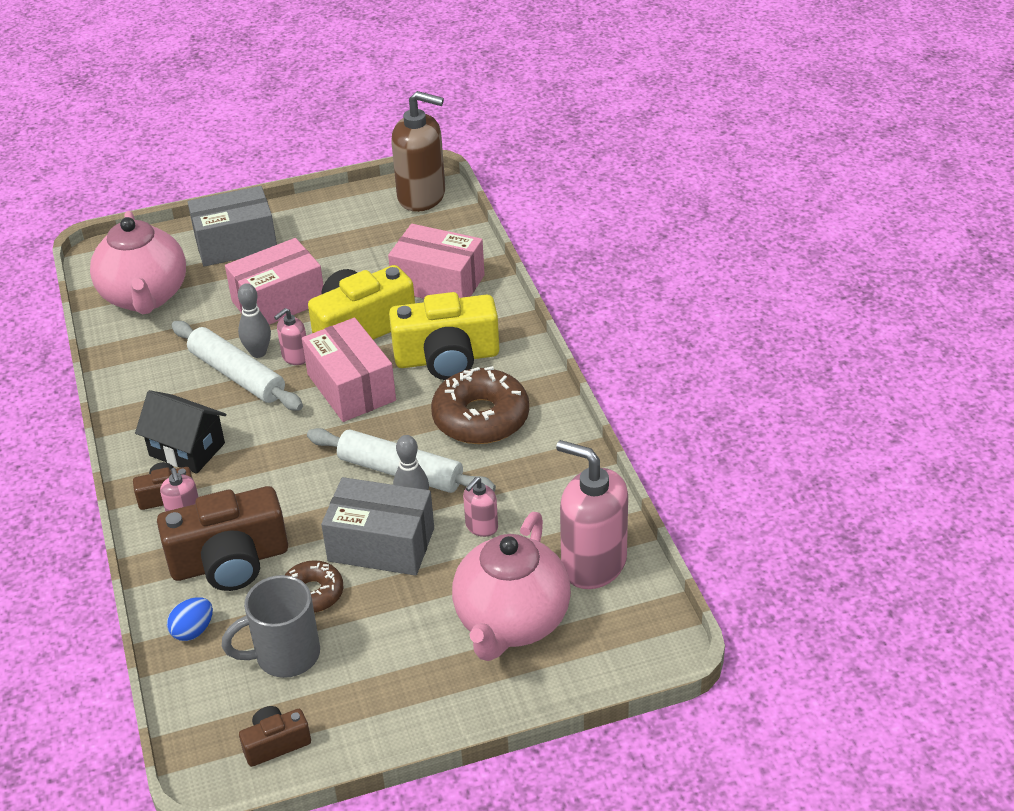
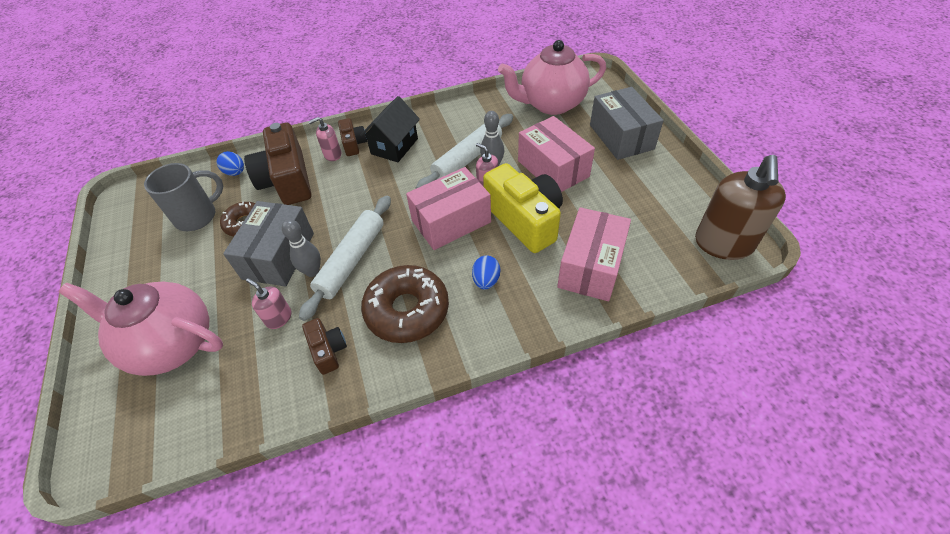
camera: 90 degrees right, 10 degrees up
(275, 743) = (131, 220): brown camera -> brown camera (328, 350)
(285, 655) = (197, 216): grey mug -> grey mug turned 75 degrees clockwise
(447, 358) = (486, 280): yellow camera -> blue egg
(593, 563) = (211, 405): pink soap dispenser -> none

